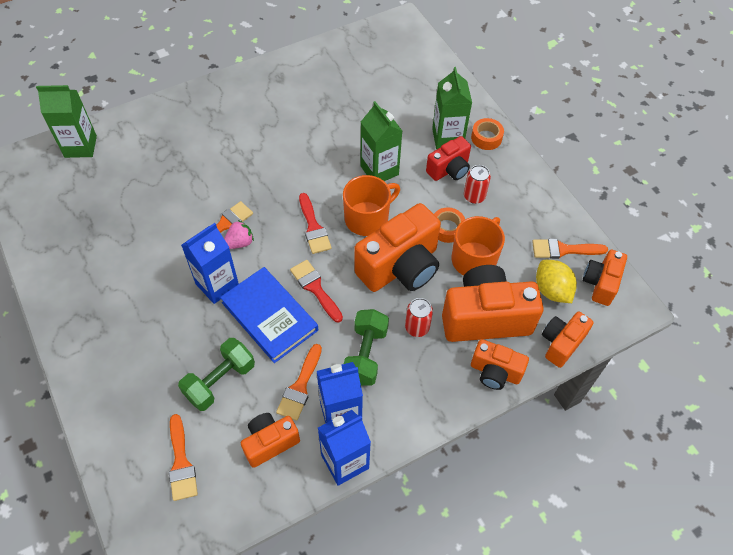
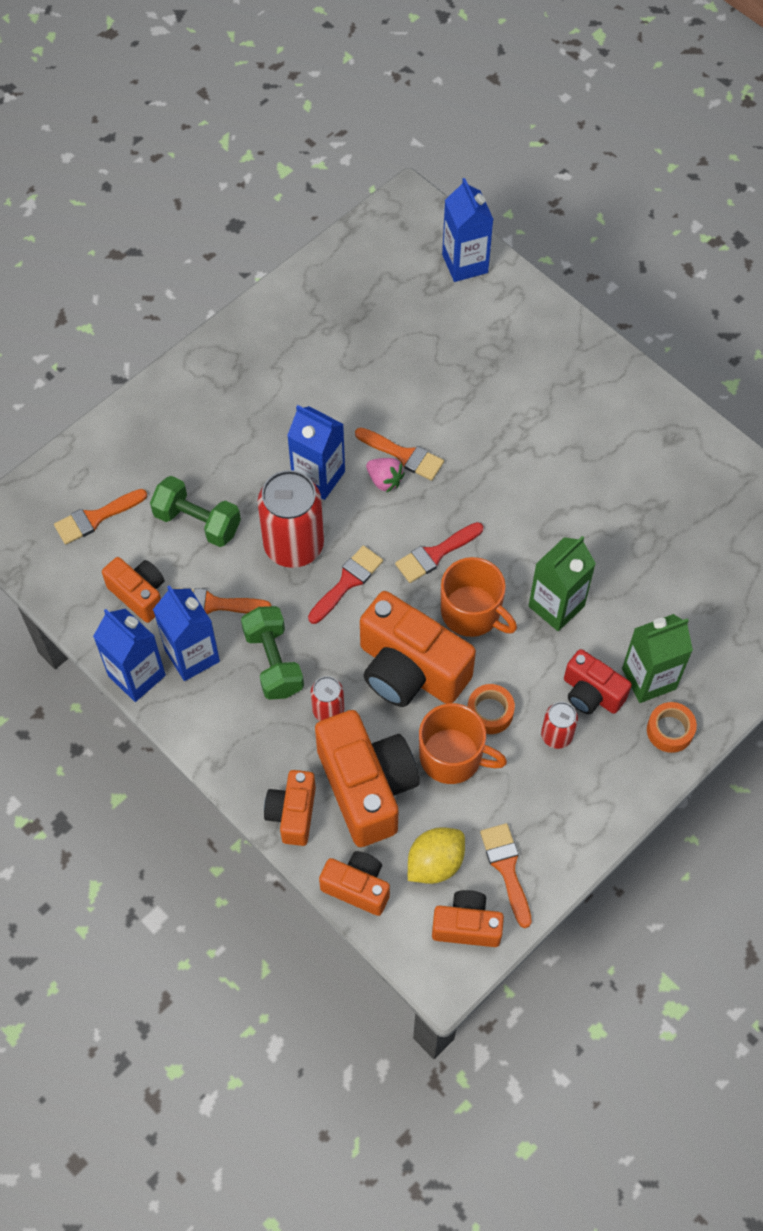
camera: 75 degrees right, 5 degrees up
(80, 146) = (465, 263): green carton -> blue carton
(269, 316) = (293, 545): blue book -> red can
(365, 355) = (273, 662): green dumbbell -> green dumbbell turned 75 degrees clockwise

